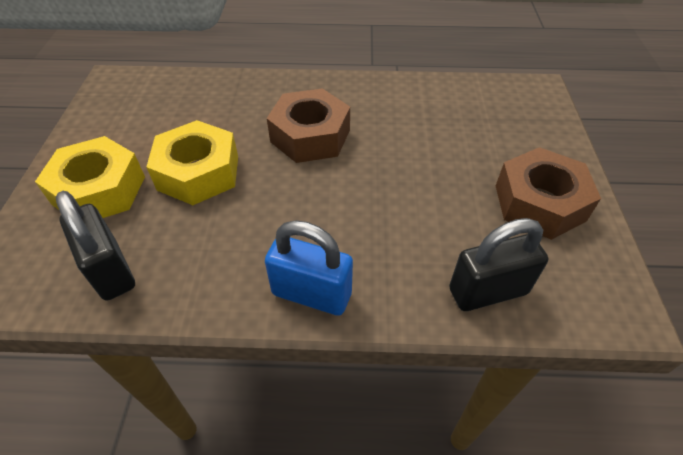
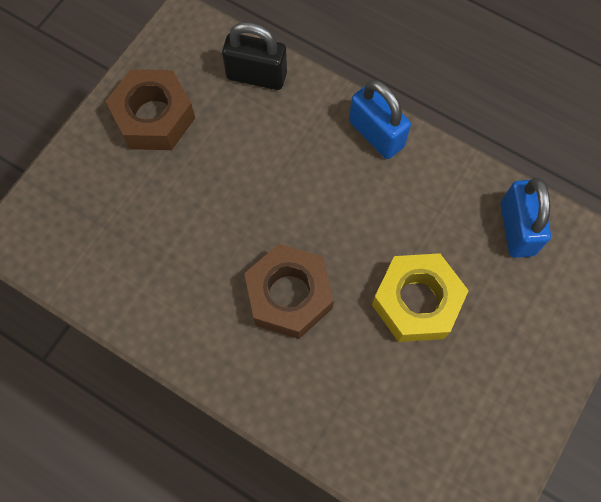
camera: 150 degrees left, 20 degrees up
(99, 190) = (514, 327): yellow nut -> none
(110, 270) = (517, 229): black padlock -> blue padlock

